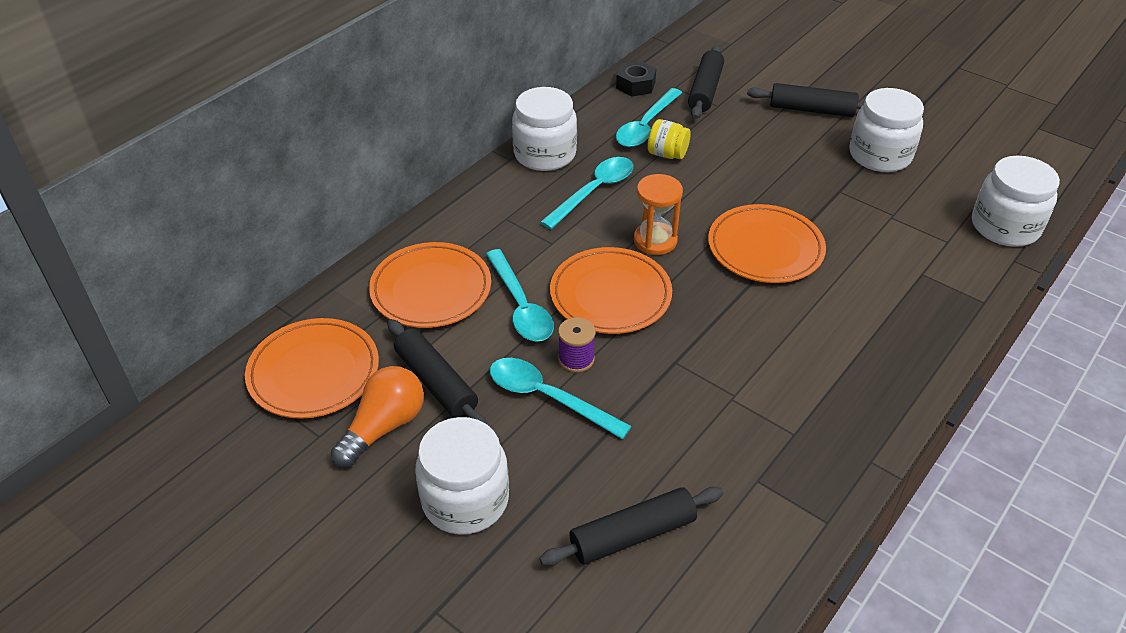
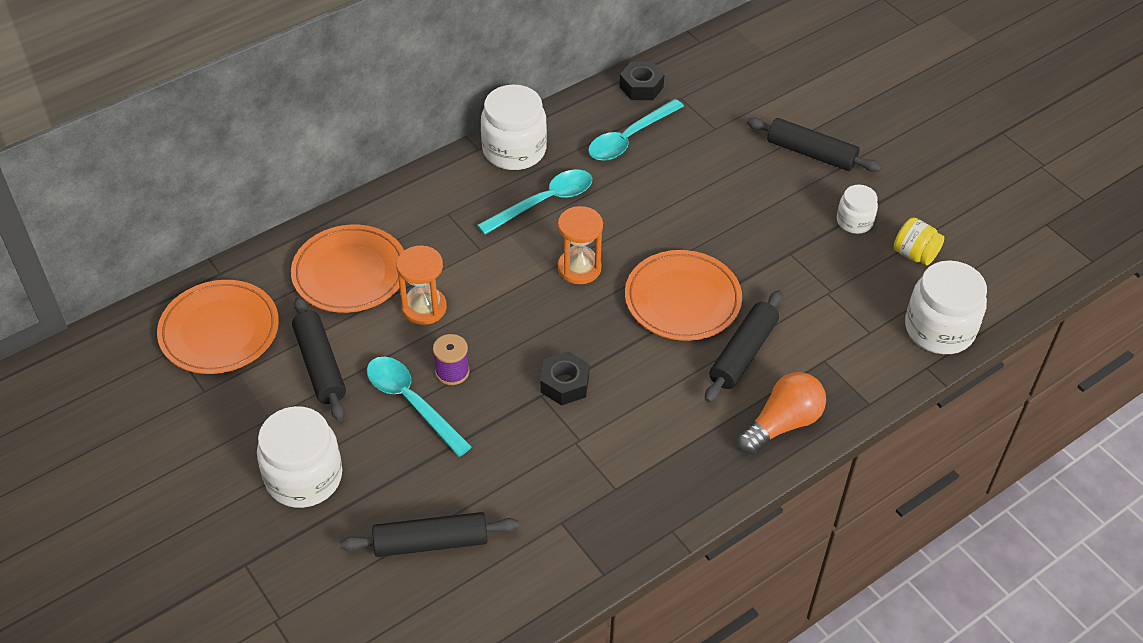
camera: 15 degrees right, 5 degrees up
(384, 427) = (261, 396): orange light bulb -> orange light bulb (782, 424)
(520, 306) = (424, 308): turquoise spoon -> orange hourglass
(610, 295) = (511, 315): orange plate -> none
(667, 154) = (635, 175): yellow jar -> yellow jar (914, 254)
(693, 346) = (564, 384): none -> black nut
(705, 90) = (710, 108): black rolling pin -> black rolling pin (743, 353)
(880, 155) = (854, 221): white jar -> white jar, size x0.56

